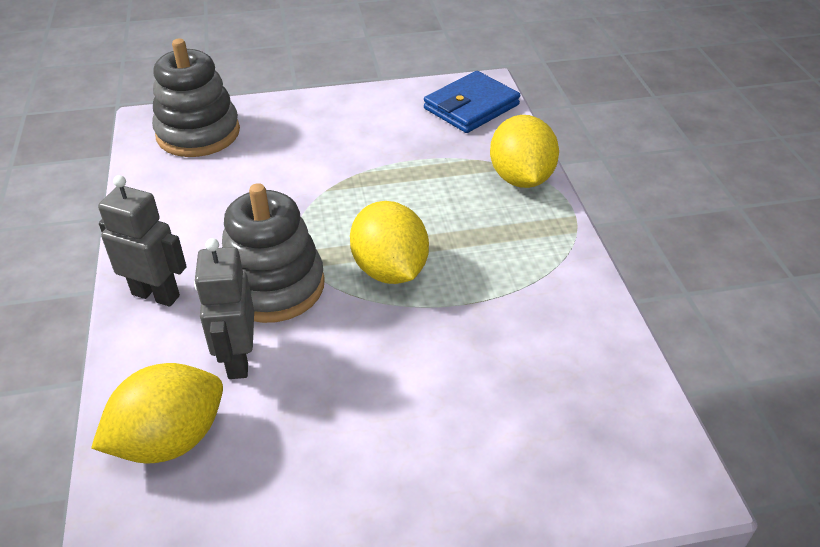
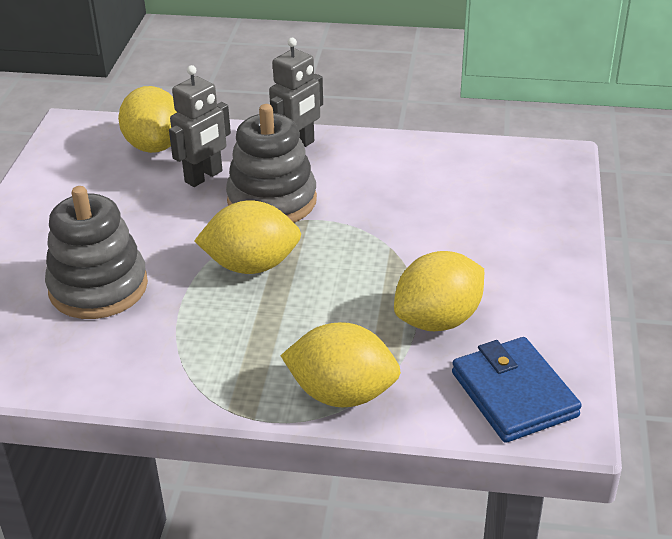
camera: 110 degrees right, 5 degrees down
(198, 133) = (524, 181): grey stacking toy -> grey stacking toy (98, 287)
(238, 359) = (204, 177): grey robot -> grey robot turned 120 degrees clockwise
(411, 149) = (438, 320): none -> yellow lemon

